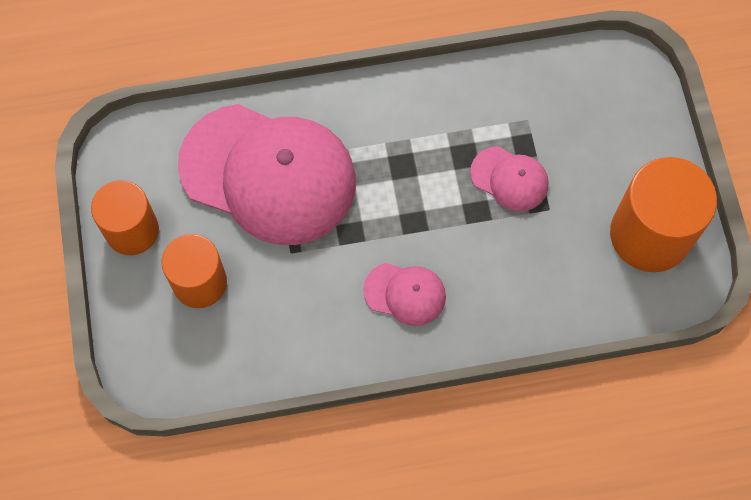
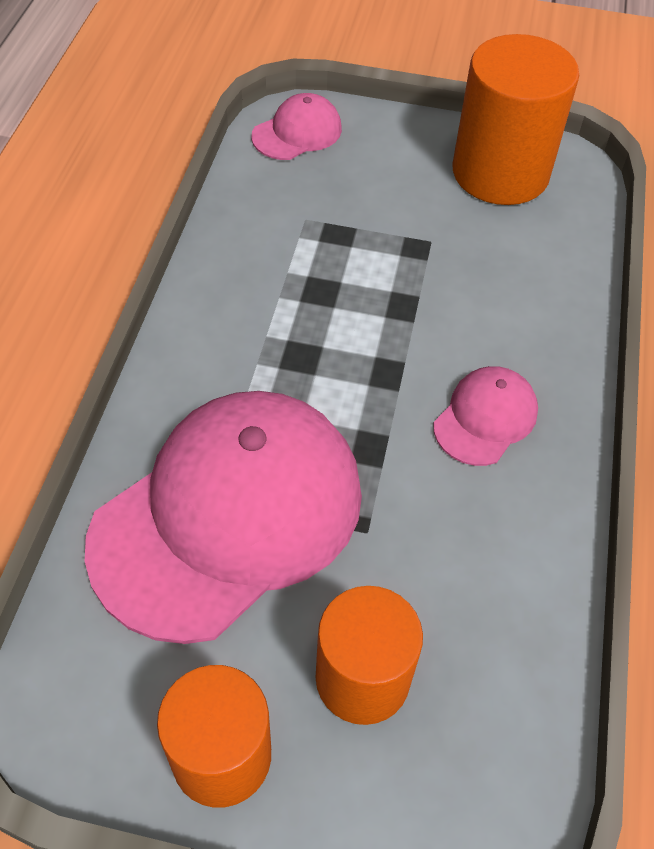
camera: 70 degrees left, 15 degrees down
(509, 179) = (374, 261): pink cap -> pink cap (297, 132)

